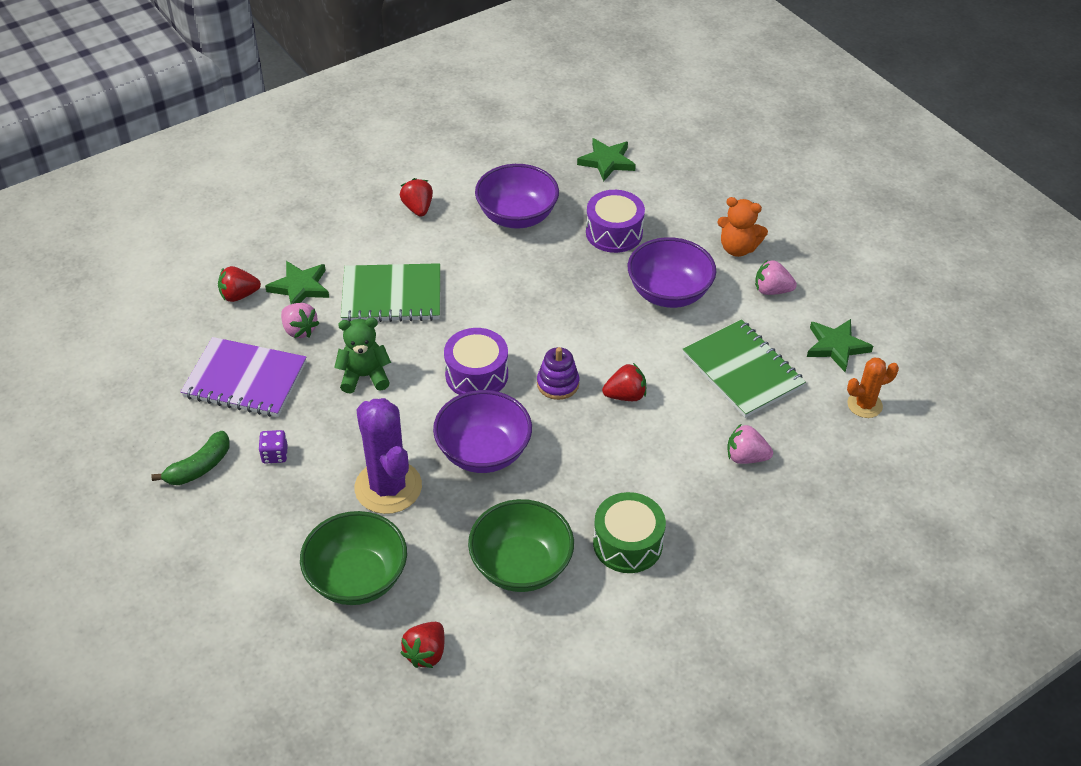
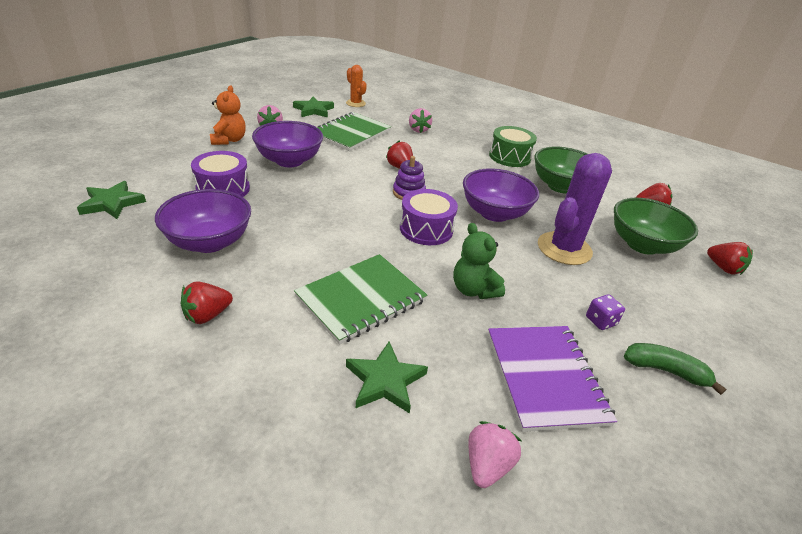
camera: 115 degrees left, 10 degrees down
(239, 295) = (430, 442): red strawberry -> red strawberry (723, 268)
(299, 330) = (449, 357): pink strawberry -> pink strawberry (487, 465)
(392, 296) = (361, 299): green notebook -> green notebook turned 75 degrees clockwise

